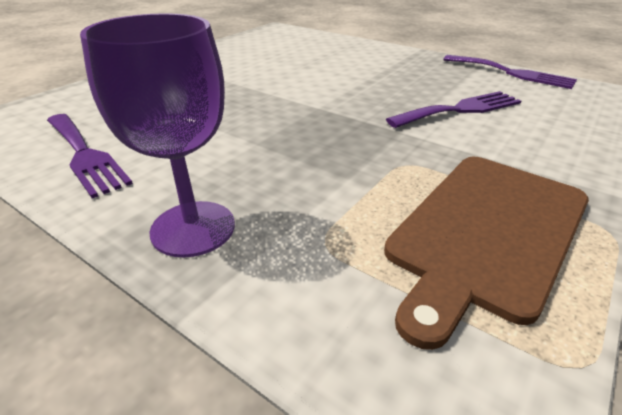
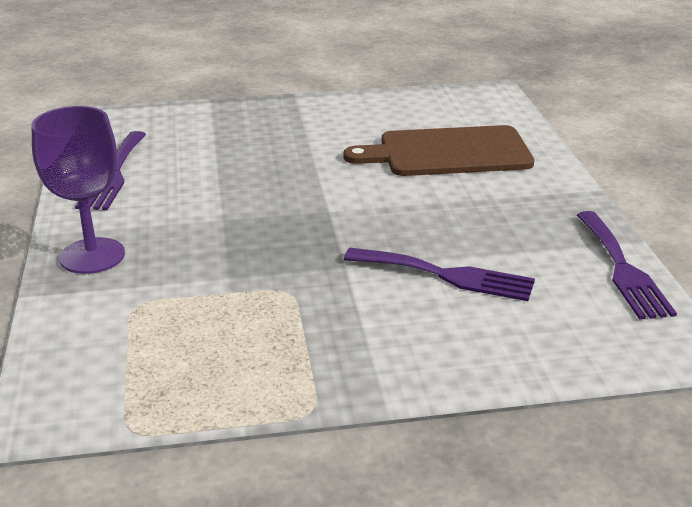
camera: 45 degrees right, 5 degrees down
(487, 231) = (235, 358): brown cutting board -> brown cutting board (448, 153)

